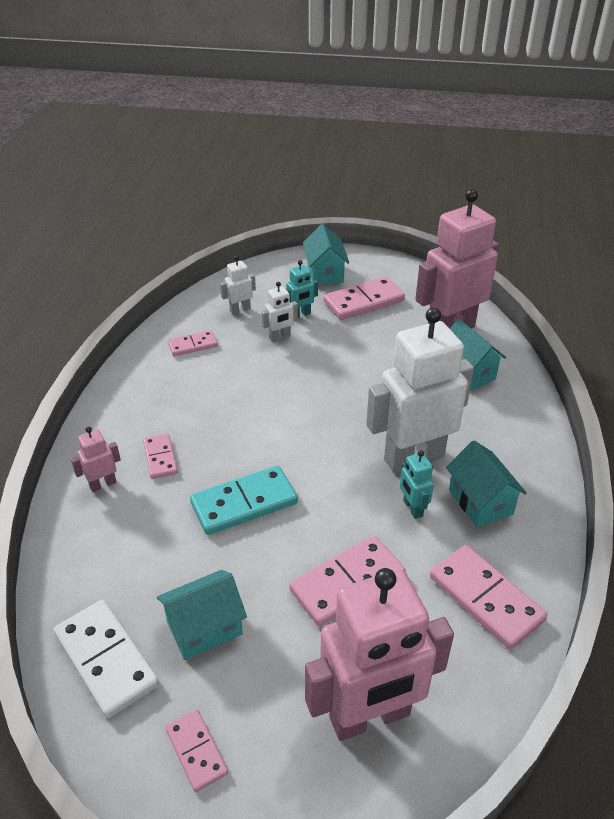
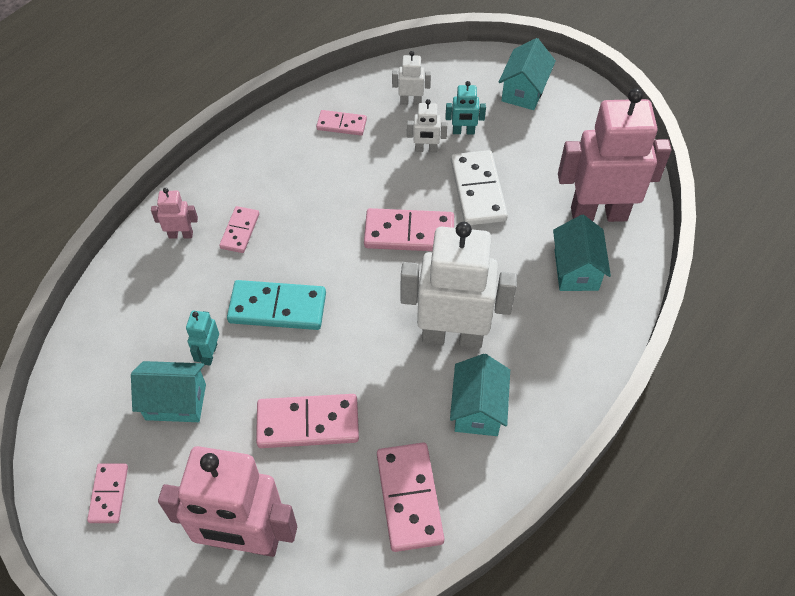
camera: 30 degrees right, 15 degrees up
(106, 660) = (93, 389): white domino -> white domino (477, 190)
(363, 302) = (537, 142): pink domino -> pink domino (409, 233)
(412, 508) = (413, 384): turquoise robot -> turquoise robot (209, 354)

